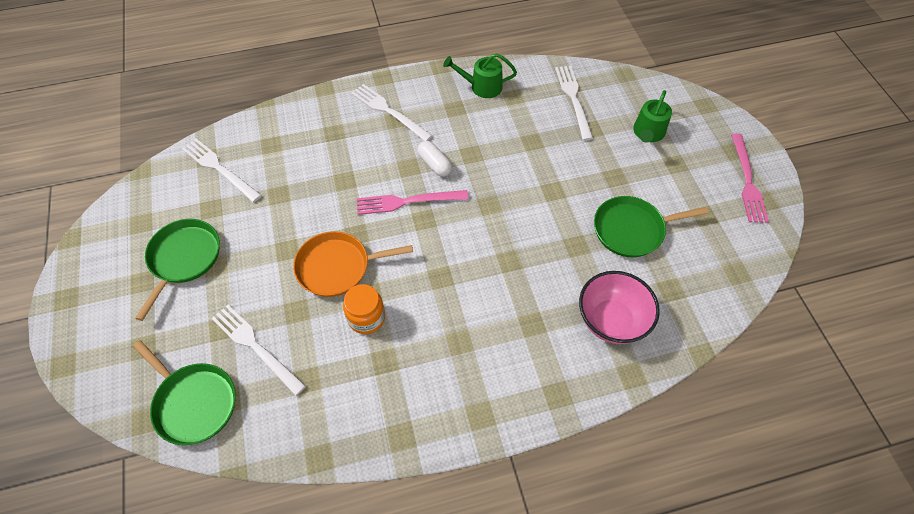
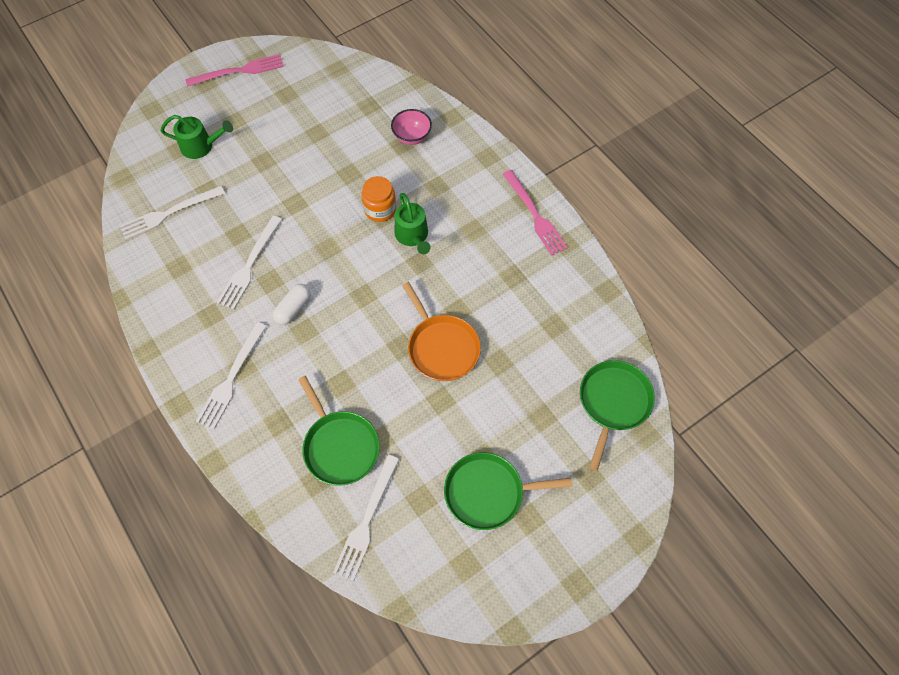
camera: 110 degrees left, 5 degrees up
(256, 347) = (545, 378): white fork -> white fork (250, 265)
(366, 318) = (481, 304): orange jar -> orange jar (380, 209)
(408, 201) = (347, 316): pink fork -> pink fork (534, 215)
(482, 87) = (170, 299): green watering can -> green watering can (412, 236)
(611, 320) = (412, 137): pink bowl -> pink bowl, size x0.64
(632, 229) = (318, 139): green pan -> green pan (339, 446)

